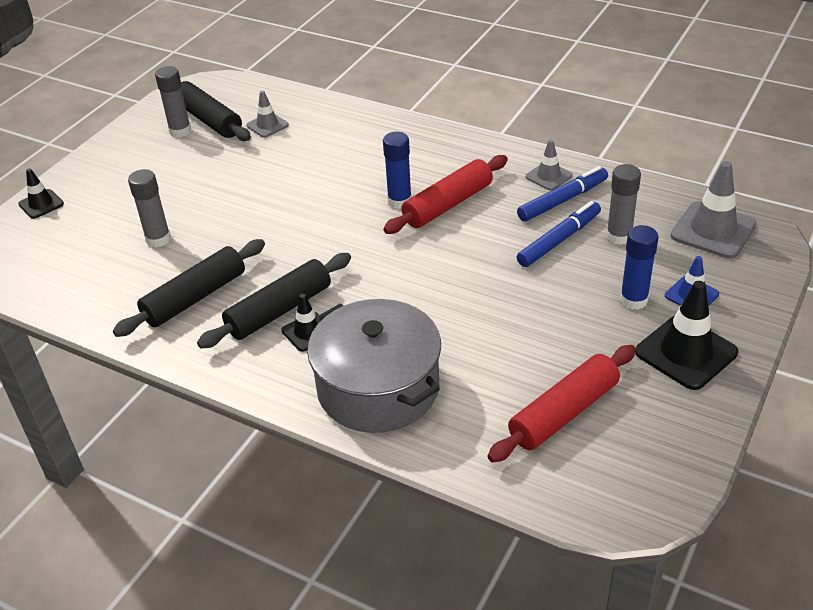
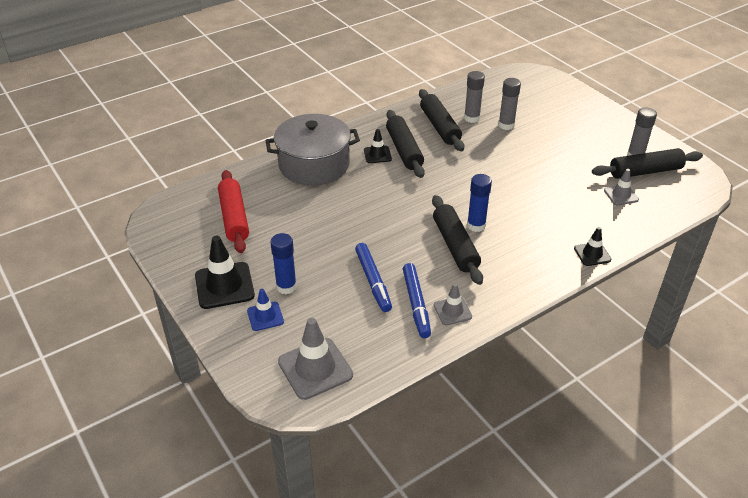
camera: 115 degrees right, 0 degrees up
(41, 204) = (574, 94): black traffic cone -> black traffic cone (592, 254)
(448, 204) = (455, 246): red rolling pin -> black rolling pin
(619, 236) = (352, 313): grey glue stick -> grey glue stick (471, 118)

